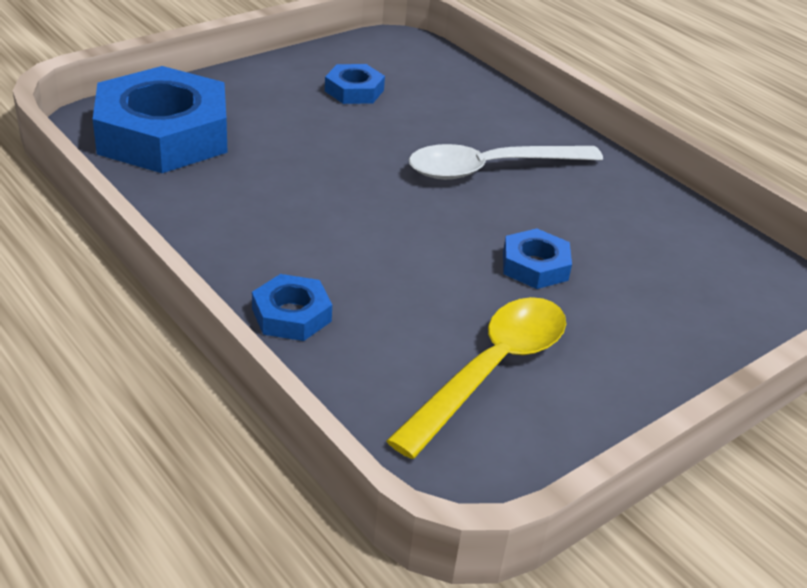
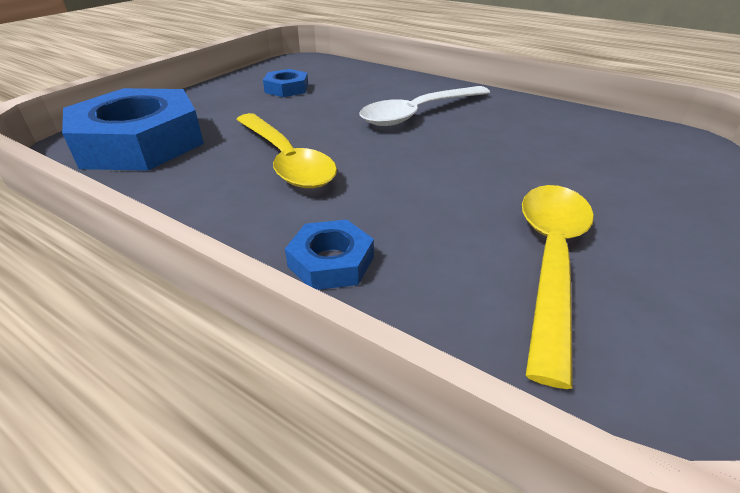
camera: 15 degrees left, 0 degrees up
(303, 197) = (286, 161): none -> yellow spoon
(535, 266) = (506, 167): blue nut -> none

